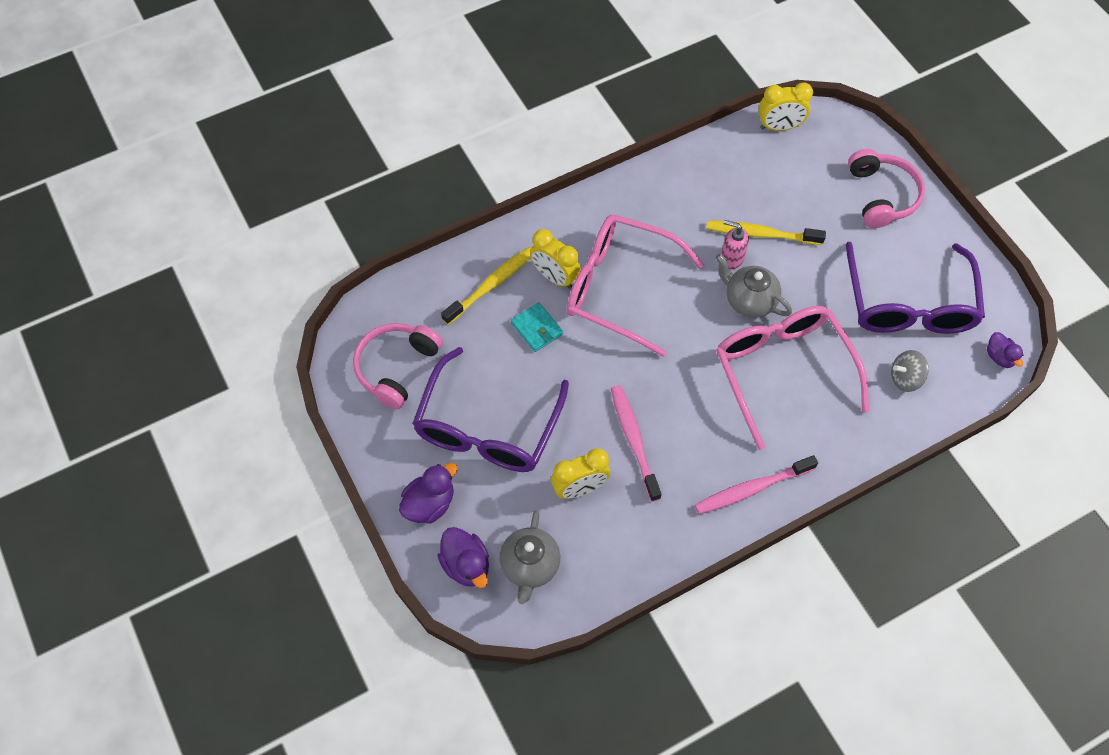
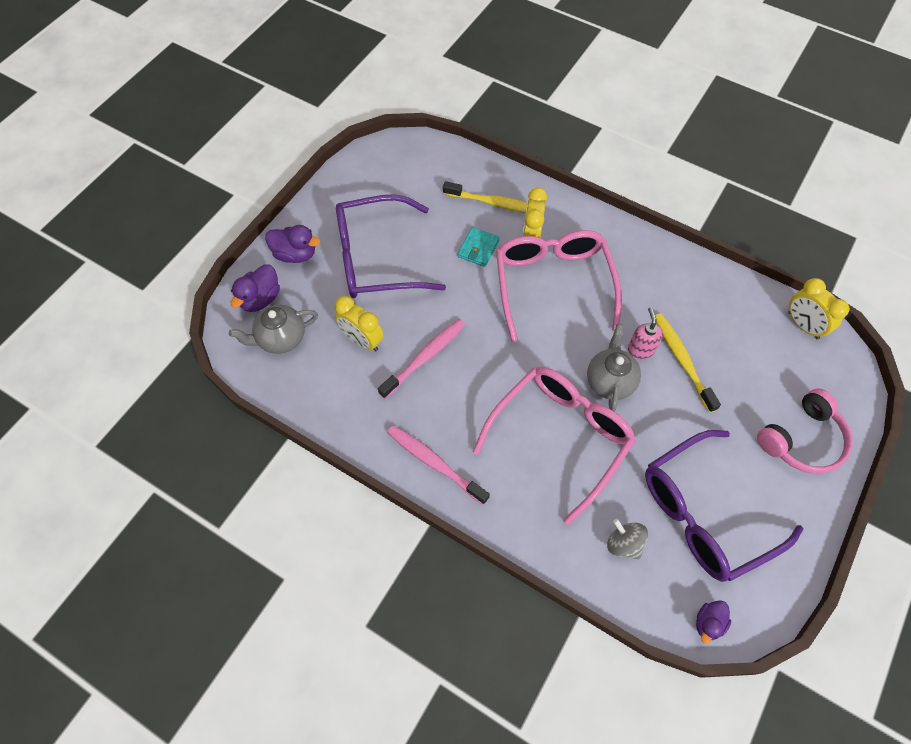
camera: 60 degrees right, 0 degrees up
(396, 367) = (389, 183): pink headphones -> none

